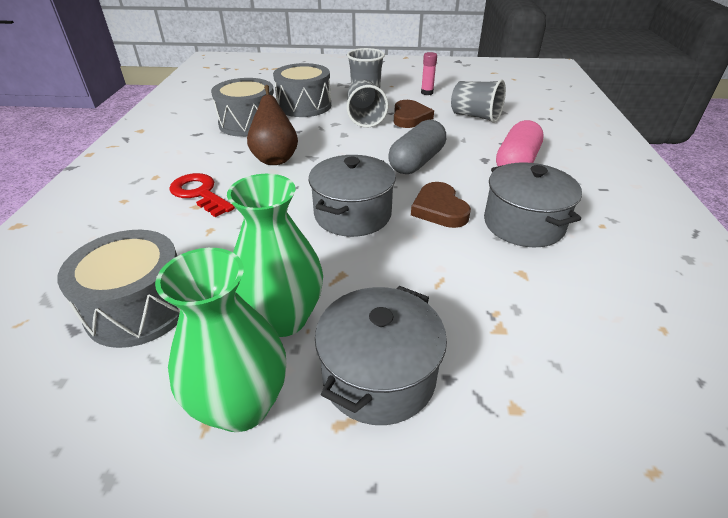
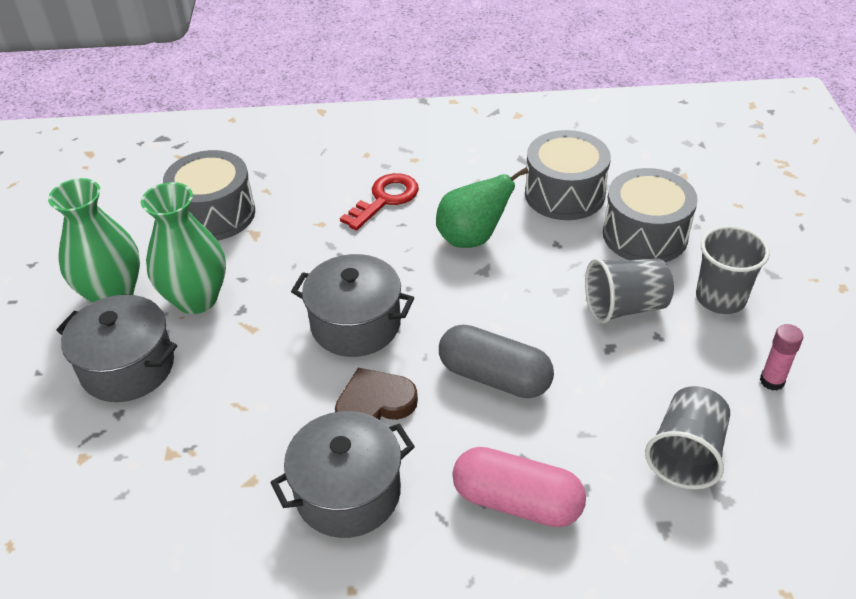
camera: 85 degrees right, 5 degrees up
(275, 159) = (472, 238): brown pear -> green pear
(410, 117) = (647, 362): brown heart -> none

